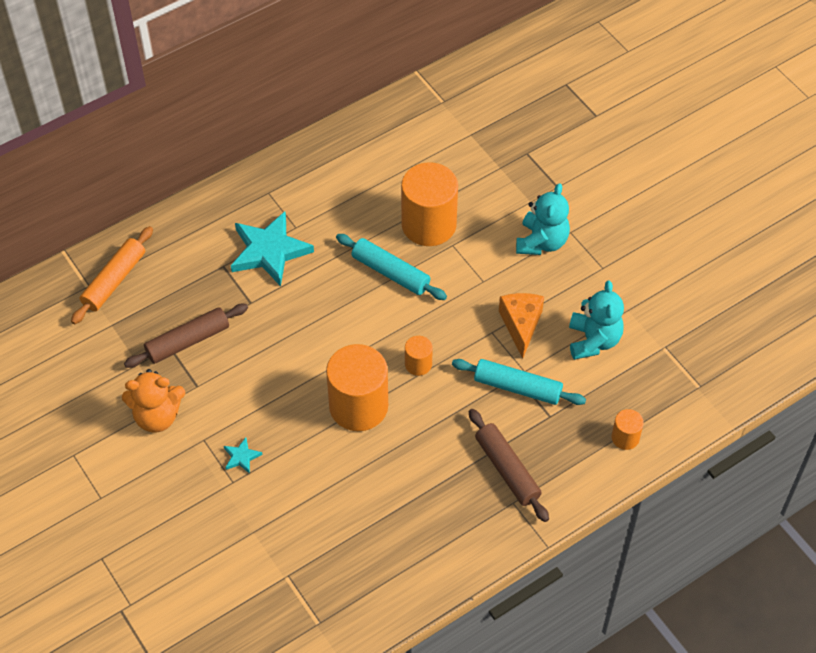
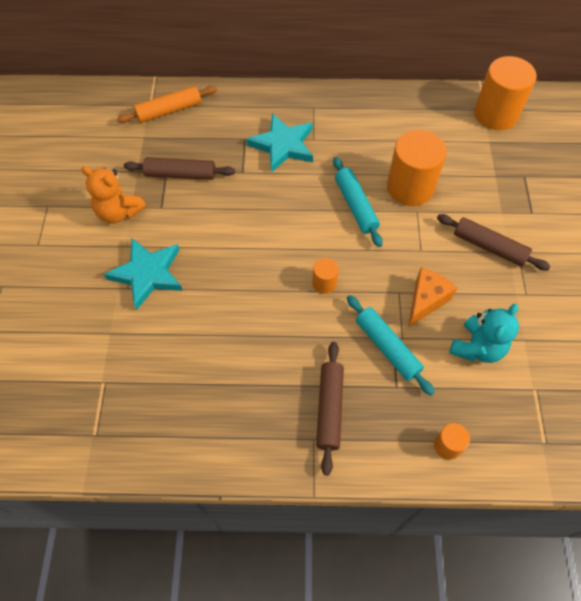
camera: 35 degrees right, 5 degrees up
(241, 457) = (147, 274): turquoise star -> turquoise star, size x2.32
(358, 406) = (256, 288): orange cylinder -> orange cylinder (495, 114)
(541, 242) = (489, 247): turquoise teddy bear -> brown rolling pin

